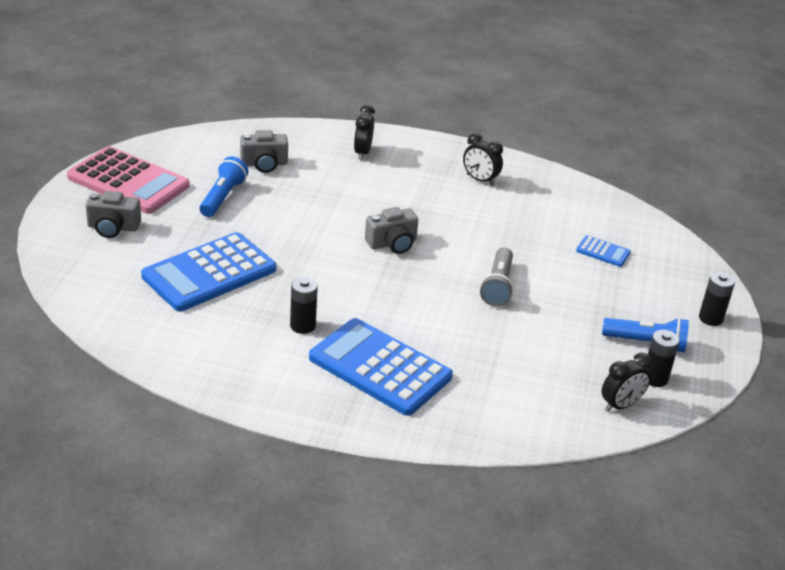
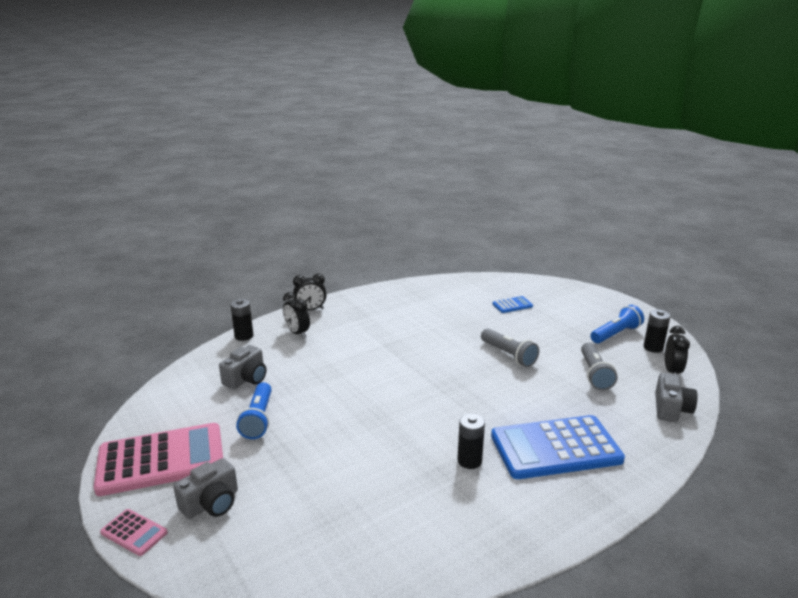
camera: 45 degrees left, 10 degrees down
(54, 212) = (134, 532): none -> pink calculator
(209, 273) = (347, 477): blue calculator -> none
(223, 197) = (258, 419): blue flashlight -> blue flashlight turned 150 degrees counterclockwise
(392, 243) = (415, 371): grey camera -> grey camera (671, 409)
(480, 180) = (389, 307): black clock -> black clock (310, 310)
(539, 353) = (594, 374): none -> grey flashlight
(710, 318) = (609, 305): black battery -> black battery (244, 336)

